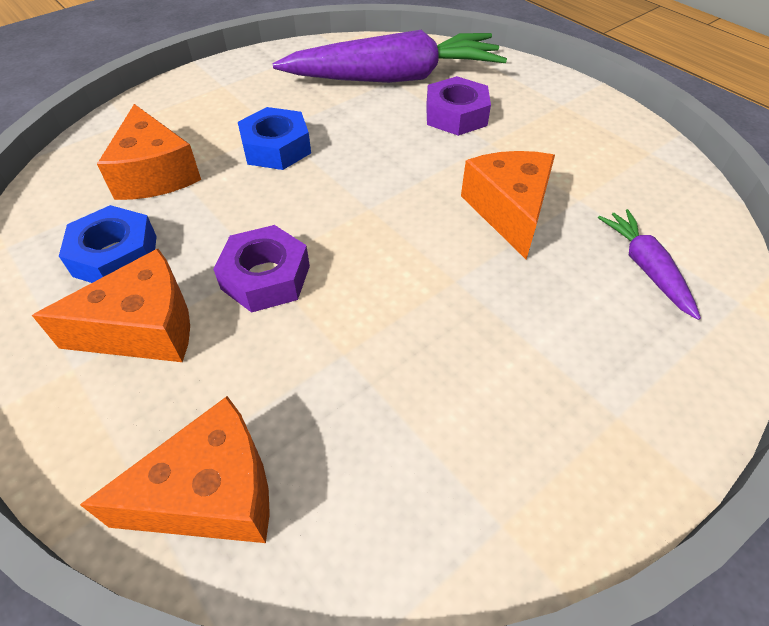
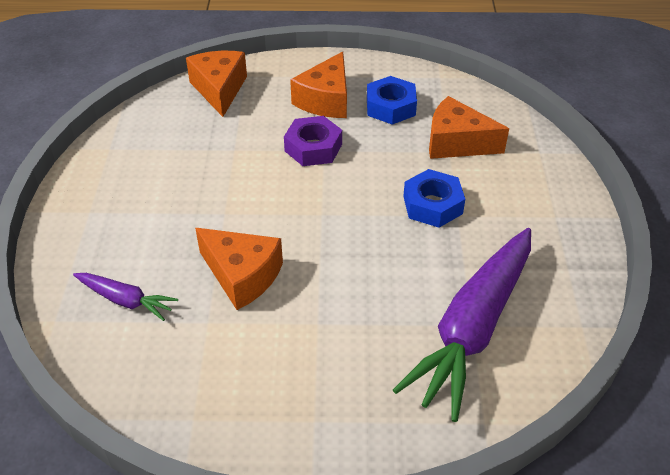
camera: 130 degrees right, 5 degrees down
(212, 493) = (219, 90): orange cheese -> orange cheese turned 150 degrees clockwise
(456, 115) = (374, 329): purple nut -> none

